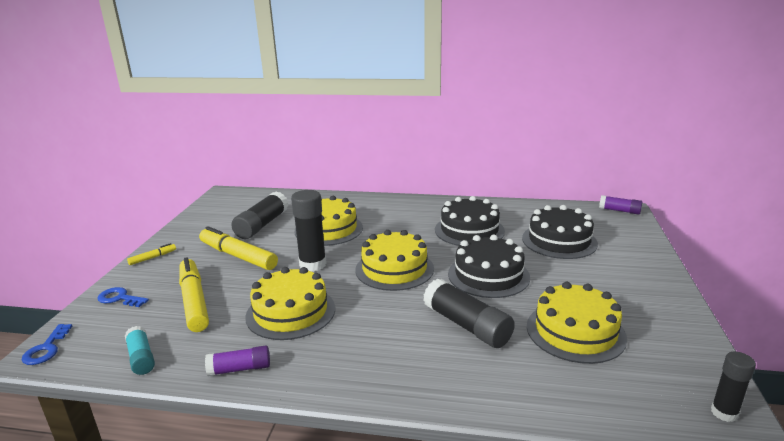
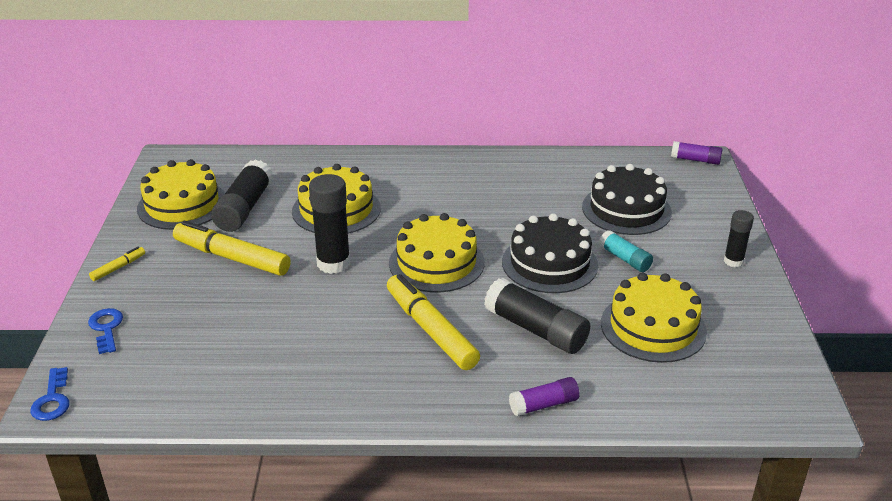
camera: 10 degrees left, 10 degrees up
(119, 298) = (106, 328): blue key -> blue key turned 60 degrees clockwise
(141, 358) = (176, 400): turquoise glue stick -> turquoise glue stick (624, 259)
(194, 301) = (204, 325): yellow marker -> yellow marker (431, 330)
(239, 369) = (297, 402): purple glue stick -> purple glue stick (543, 405)
(291, 312) = (329, 329): yellow cake -> yellow cake (182, 204)
(469, 230) = (516, 200): black cake -> none
(724, 413) = (797, 401): black glue stick -> black glue stick (733, 261)

